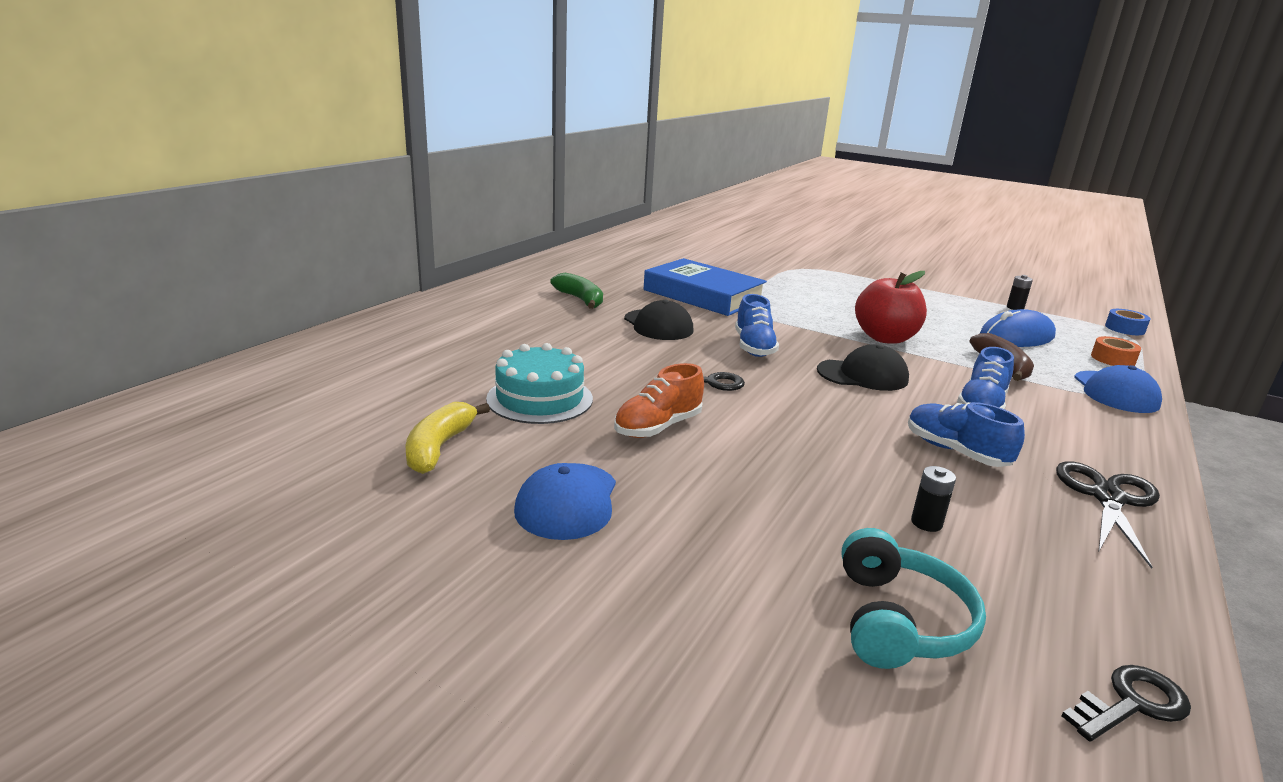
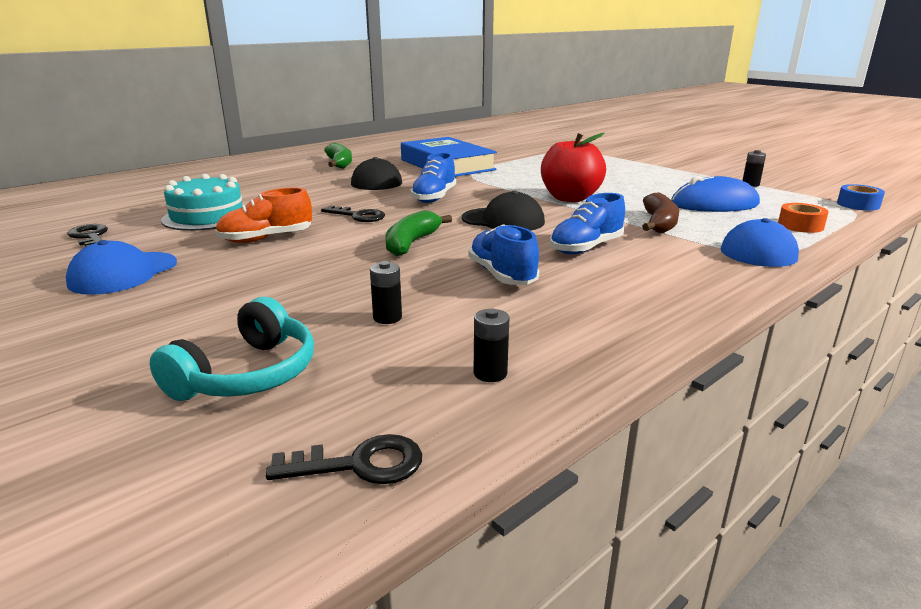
camera: 20 degrees right, 0 degrees up
(439, 447) = (90, 237): yellow banana -> black key
(817, 417) = (411, 243): none -> green banana
(1097, 576) = (490, 373): none -> black battery
(1108, 498) = (606, 322): black scissors -> none

